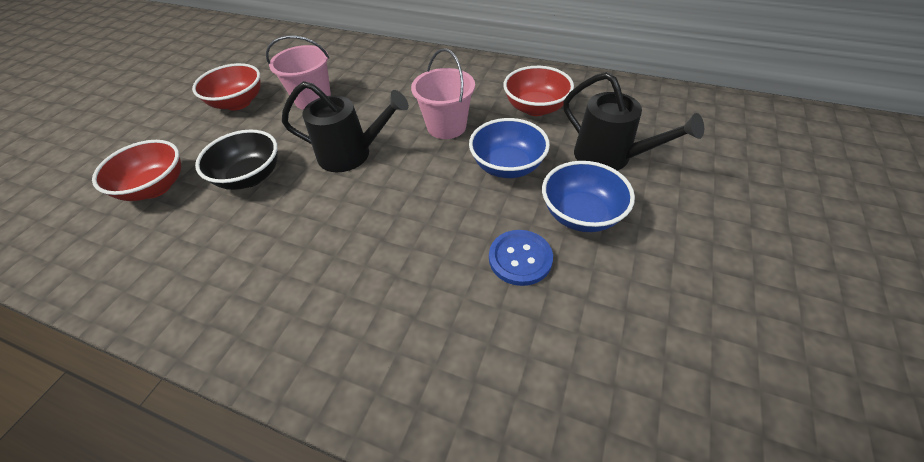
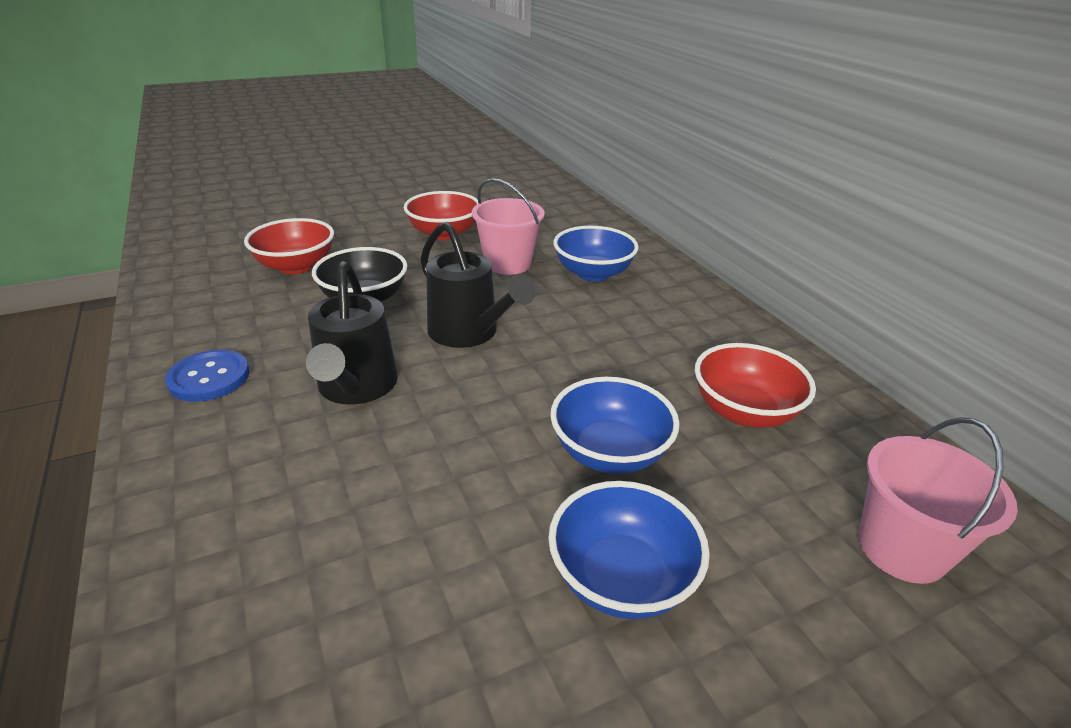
camera: 40 degrees right, 15 degrees down
(373, 77) = (593, 273): none -> blue bowl
(446, 126) = (600, 365): pink bucket -> pink bucket (901, 548)
(520, 258) = (475, 563): blue button -> blue button (209, 378)
(610, 157) = (770, 541): black watering can -> black watering can (356, 388)

